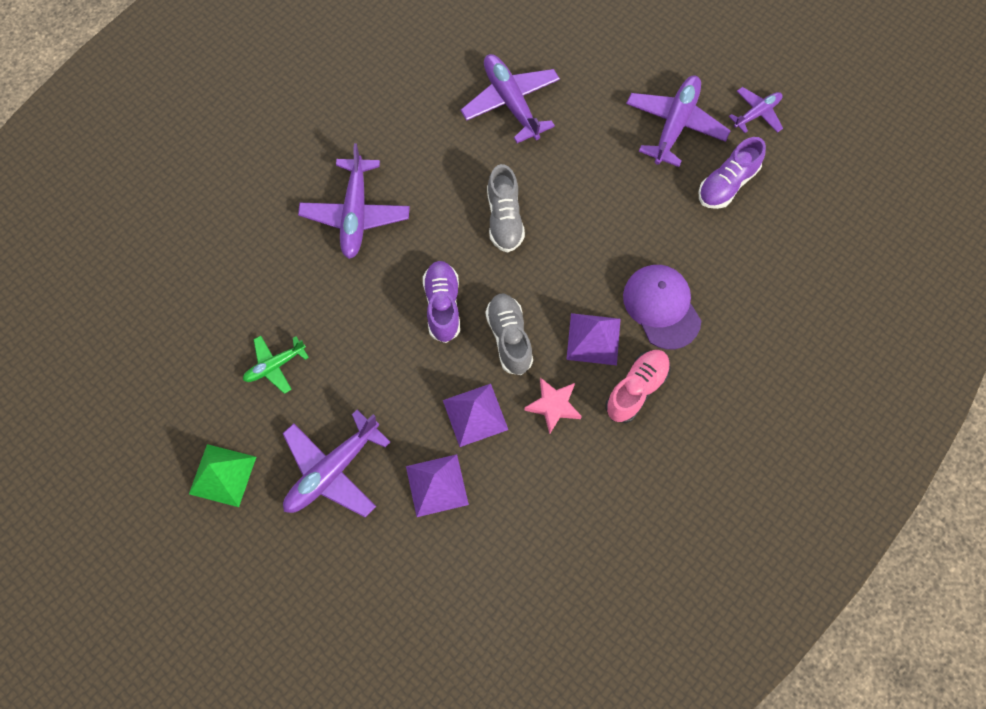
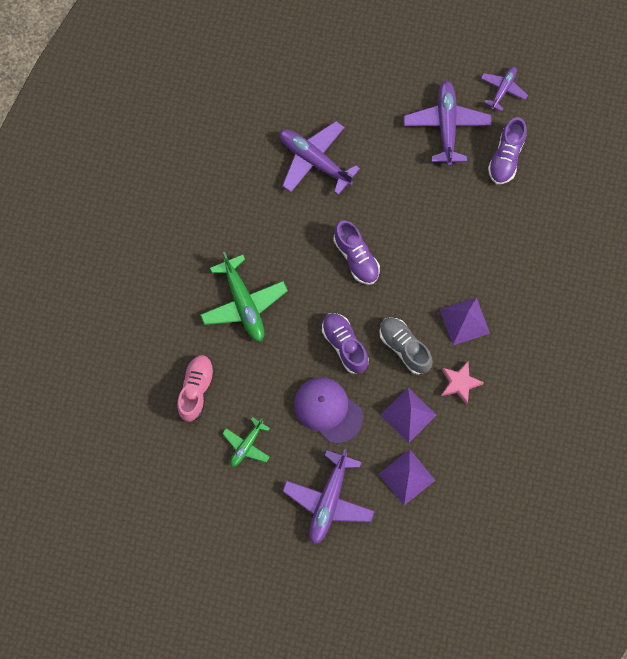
camera: 25 degrees left, 5 degrees up
(222, 475) = (253, 540): green pyramid -> none
(355, 214) = (243, 303): purple plane -> green plane
(504, 218) = (356, 257): grey shoe -> purple shoe
(636, 389) = (512, 345): pink shoe -> pink shoe (196, 390)
(661, 307) = (501, 275): purple cap -> purple cap (328, 410)

